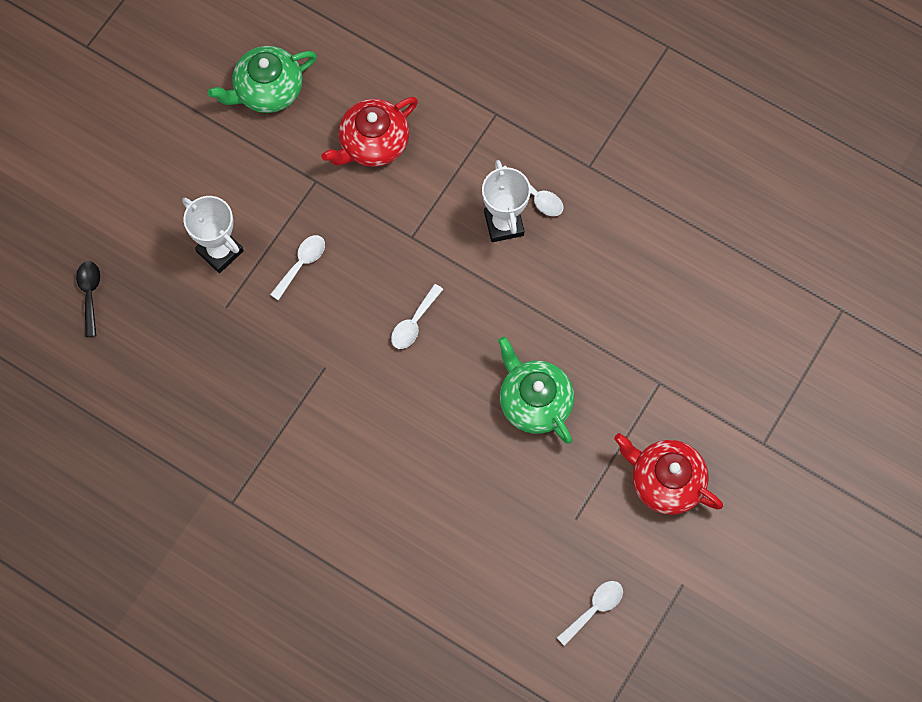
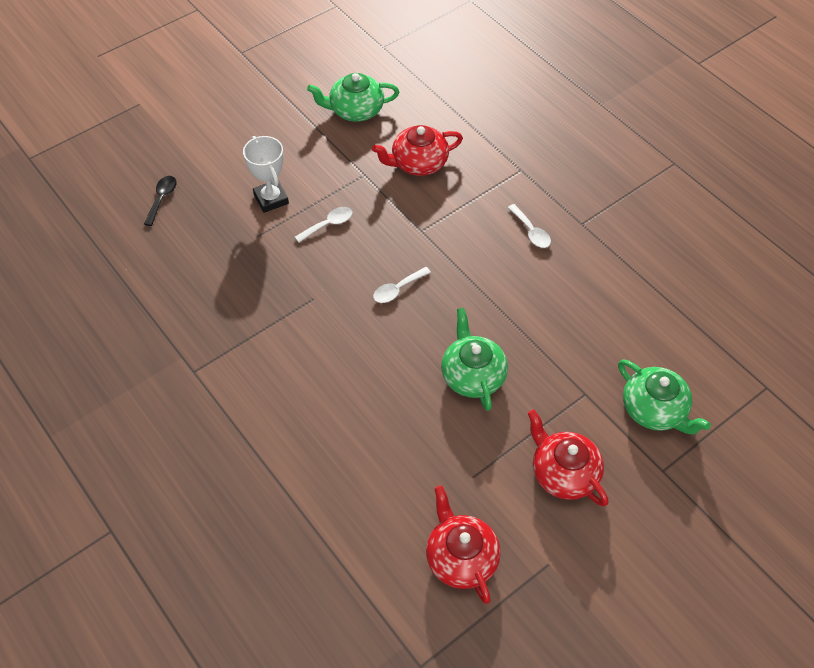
camera: 20 degrees right, 15 degrees down
(504, 224) = (498, 243): white trophy -> none
(594, 609) = (461, 557): white spoon -> red teapot
(735, 376) = (654, 410): none -> green teapot

